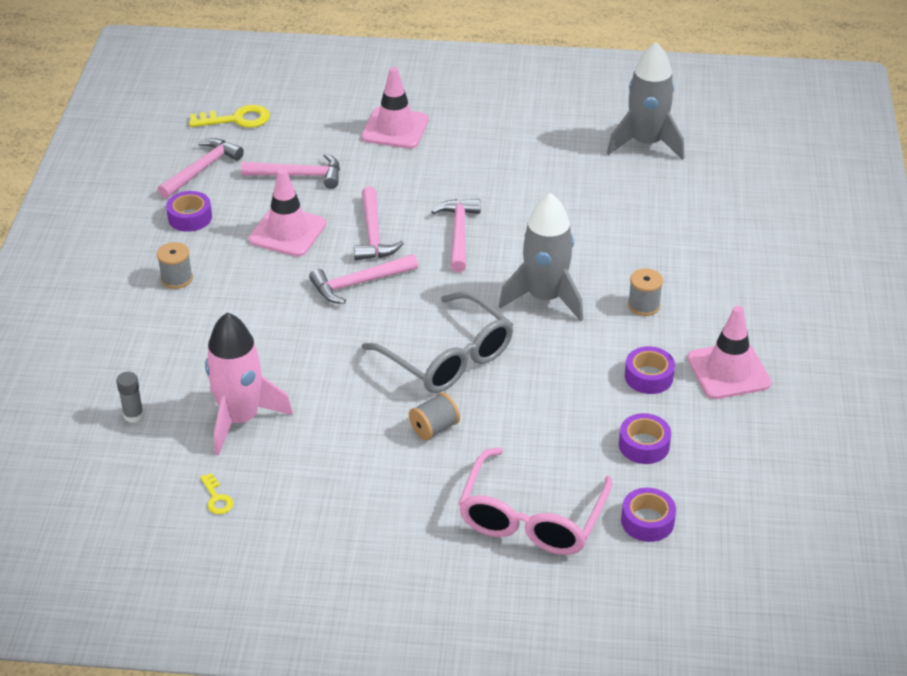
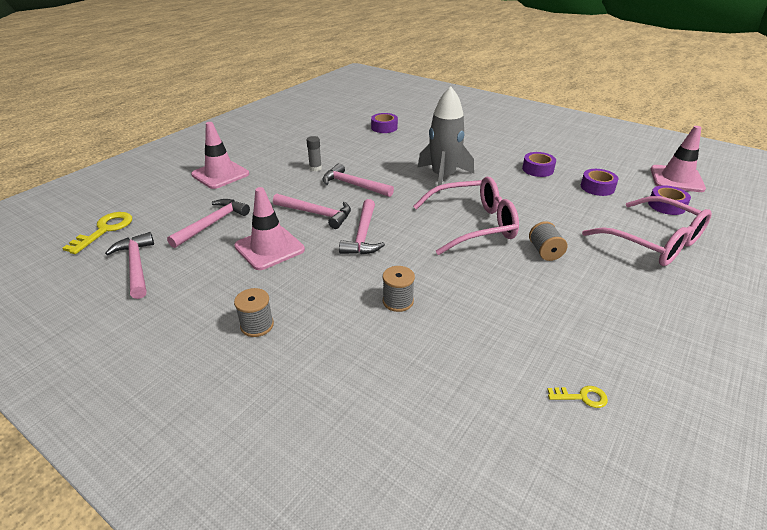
camera: 60 degrees left, 5 degrees down
(133, 415) = (428, 422): grey glue stick -> grey glue stick (315, 168)
(190, 217) = (187, 291): purple tape -> purple tape (384, 127)
(240, 419) = (479, 346): pink rocket -> none
(448, 357) = (473, 225): grey glasses -> pink glasses
(643, 305) = (475, 153): grey spool -> grey spool (398, 301)
(646, 143) = (342, 116): grey rocket -> none
(728, 371) = (546, 149): pink traffic cone -> pink traffic cone (676, 179)

